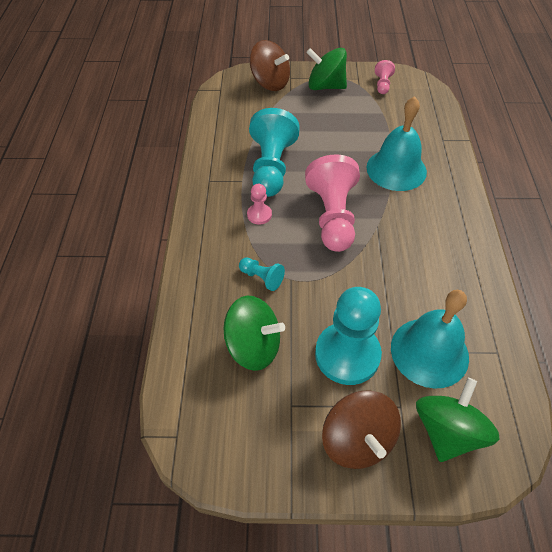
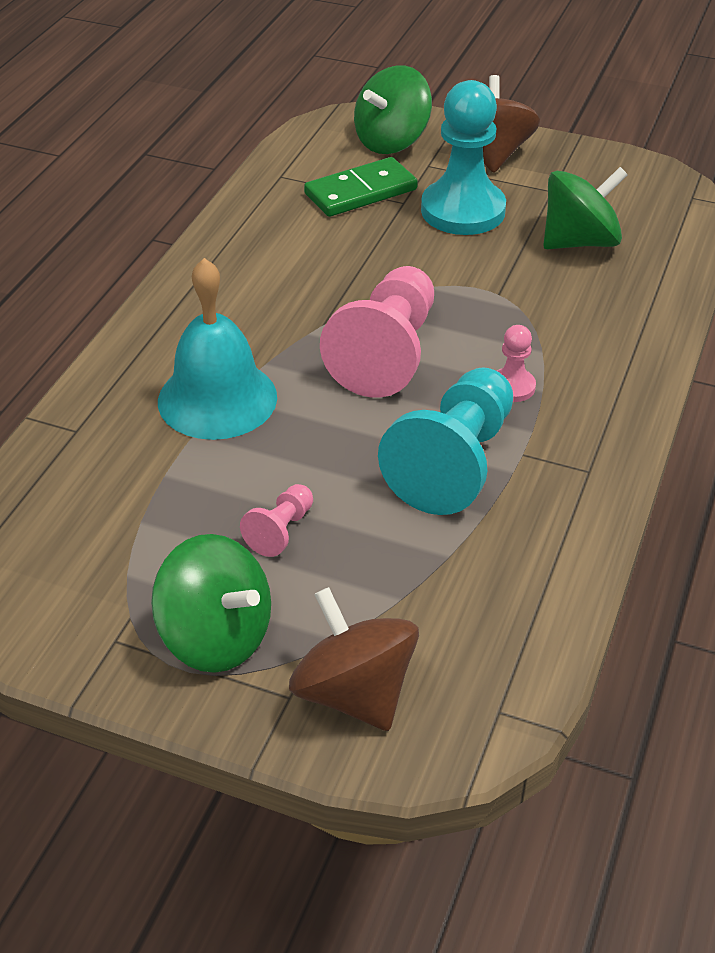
camera: 160 degrees left, 10 degrees down
(253, 346) = (579, 242): green spinning top -> green spinning top turned 120 degrees clockwise
(262, 278) = (541, 304): turquoise pawn -> none
(382, 85) = (73, 599): pink pawn -> pink pawn (281, 531)
(429, 352) = (361, 192): turquoise bell -> green domino

